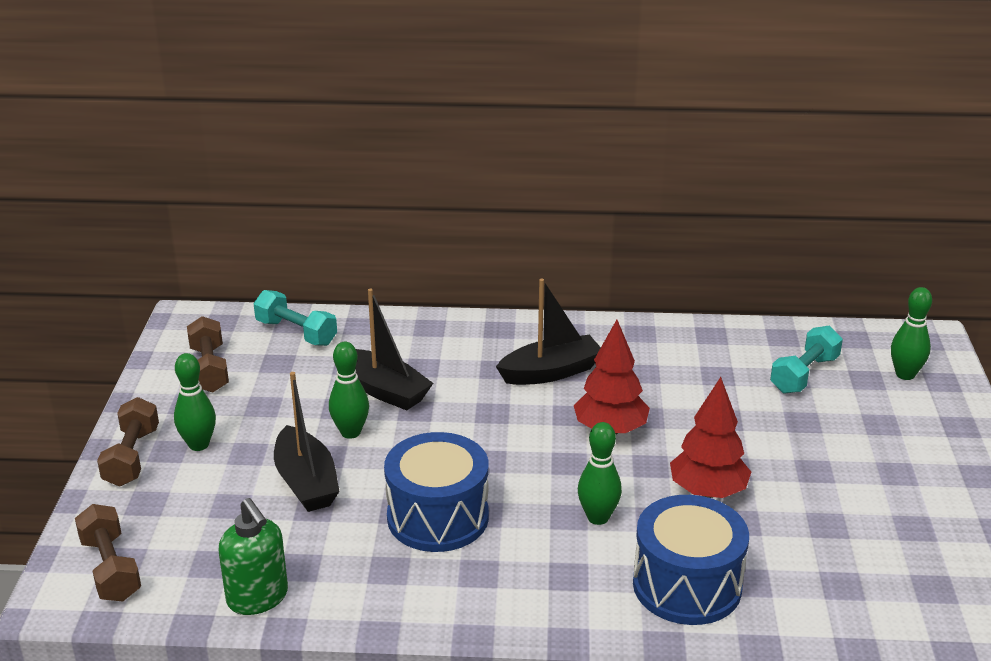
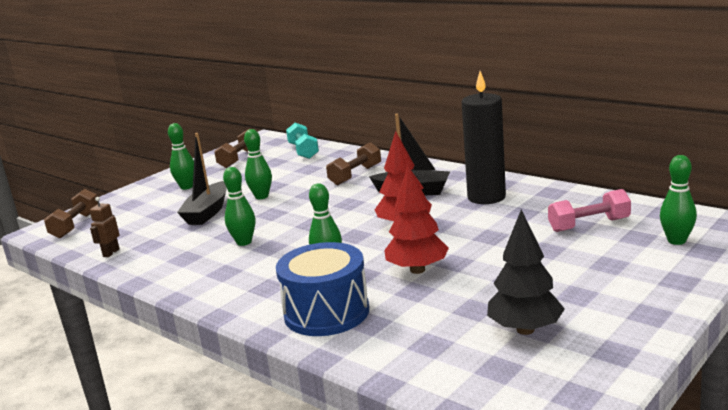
camera: 40 degrees right, 10 degrees down
(132, 457) = (152, 186): brown dumbbell -> brown dumbbell (355, 175)
(258, 598) = (111, 253): green soap dispenser -> brown robot
(385, 390) = (307, 182): black boat -> none
(438, 517) = (244, 242): blue drum -> green bowling pin
(650, 360) = (486, 197): none -> black candle
(804, 374) = (589, 225): turquoise dumbbell -> pink dumbbell
(902, 533) = (525, 329): none -> black tree

